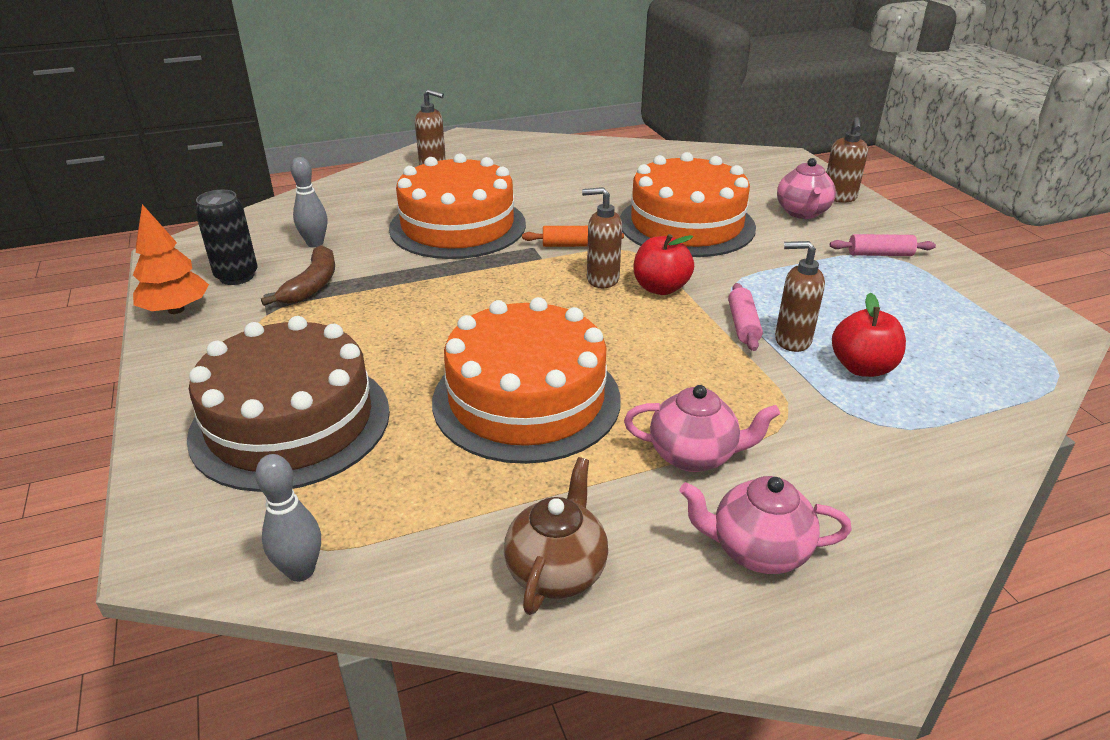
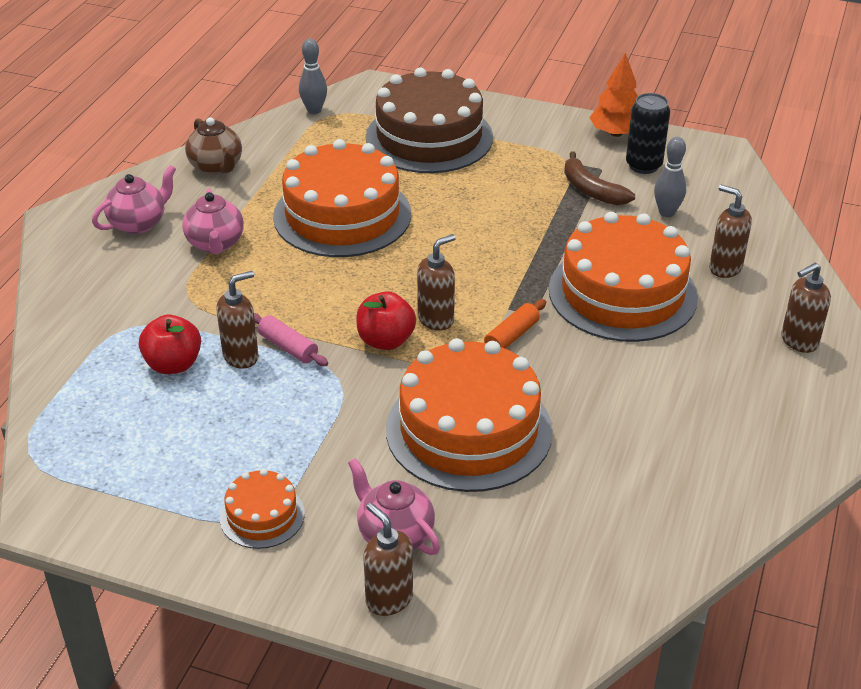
camera: 130 degrees right, 5 degrees up
(374, 204) = (725, 268): none -> brown soap dispenser
(694, 455) = (215, 244): pink teapot -> pink teapot turned 60 degrees counterclockwise
(879, 254) = (262, 515): pink rolling pin -> orange cake

